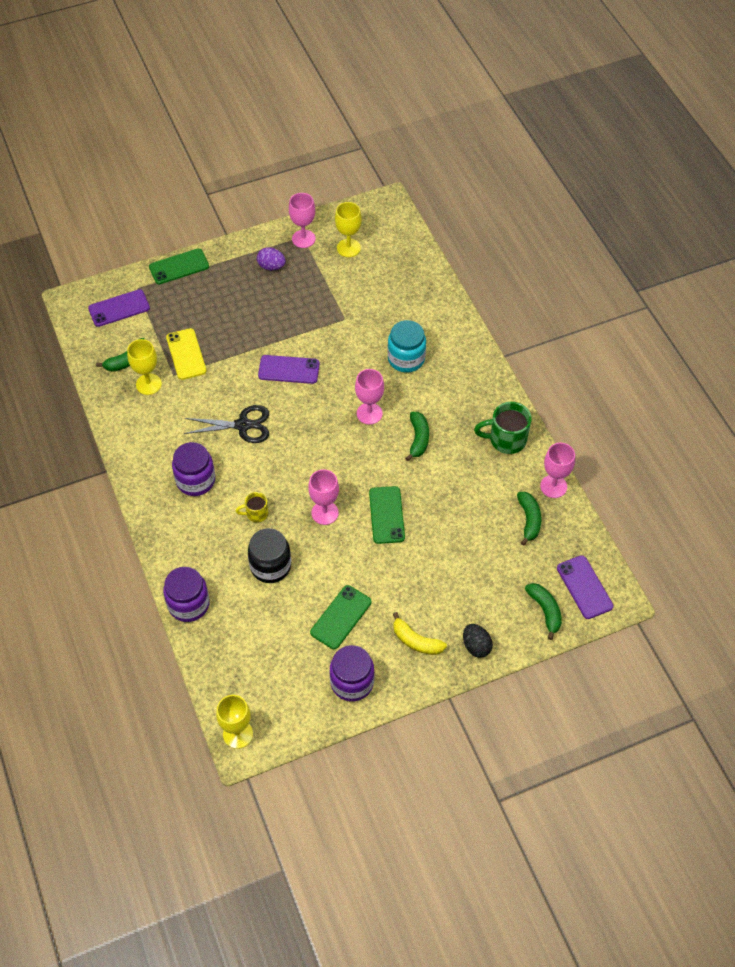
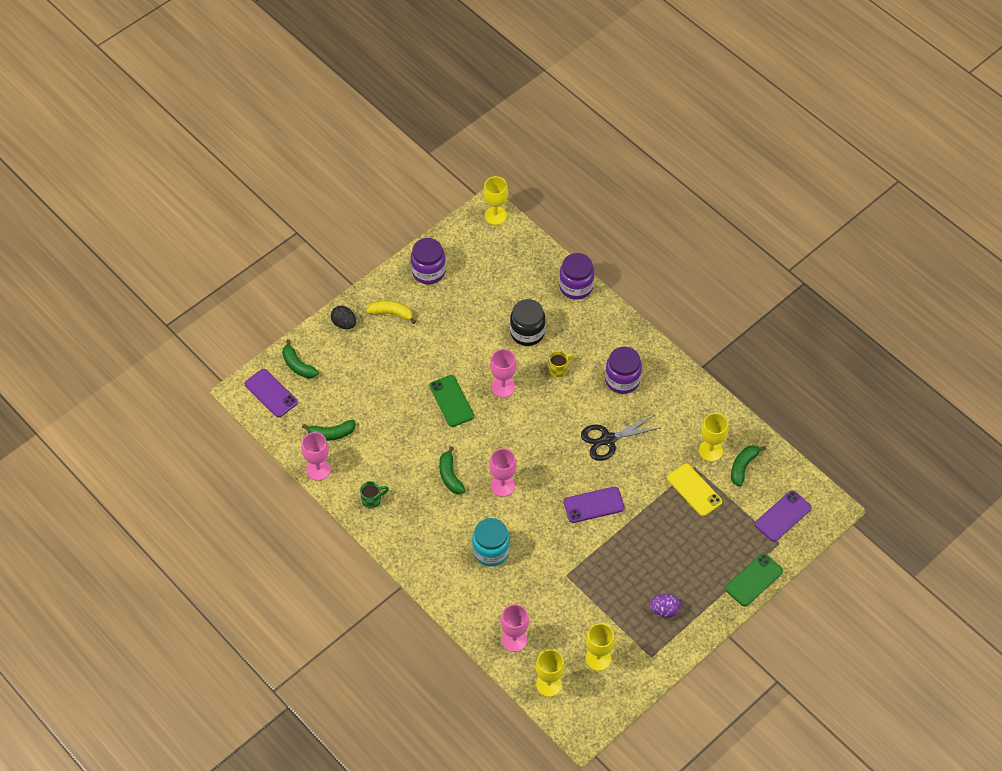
camera: 160 degrees right, 0 degrees up
(303, 239) = (648, 654): pink goblet -> pink goblet (514, 640)
(341, 617) = (455, 313): green phone -> none
(400, 242) = (549, 684): none -> yellow goblet
(506, 440) = (372, 499): green mug -> green mug, size x0.57
(529, 520) = (331, 434): green banana -> green banana turned 75 degrees counterclockwise

